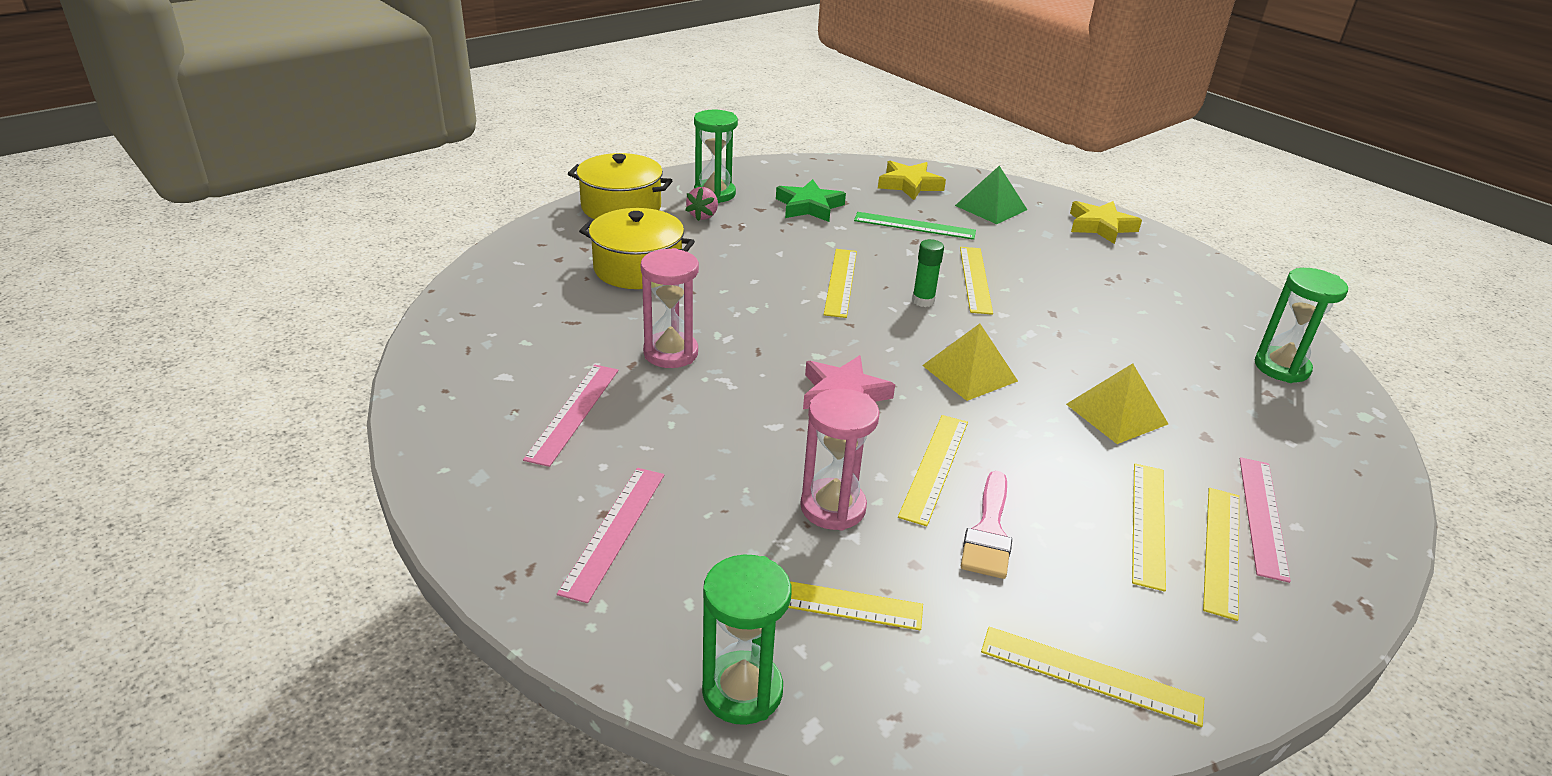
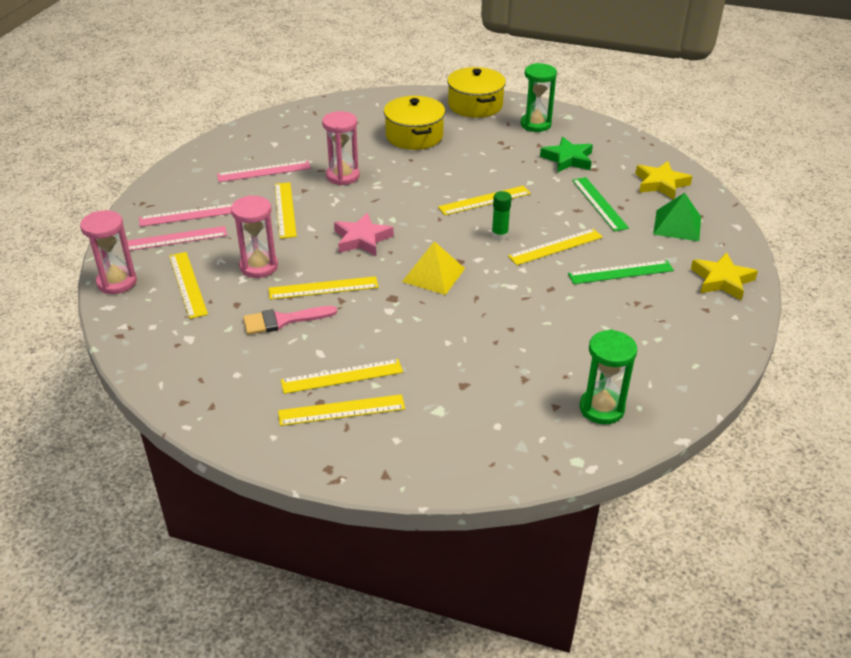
camera: 60 degrees right, 5 degrees up
(703, 216) = (502, 131): pink strawberry -> none
(742, 691) = (117, 282): green hourglass -> pink hourglass
(1051, 265) = (620, 272): none -> green ruler
(1090, 675) = (196, 379): yellow ruler -> yellow ruler (285, 209)
(1116, 414) = (449, 342): yellow pyramid -> none
(1262, 516) = (393, 423): pink ruler -> pink ruler (175, 239)

